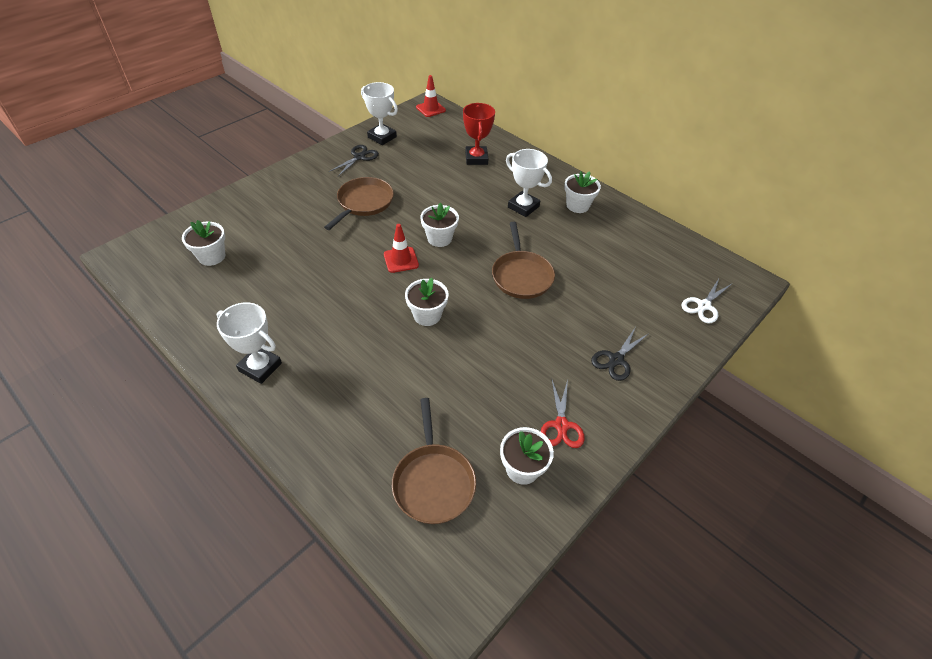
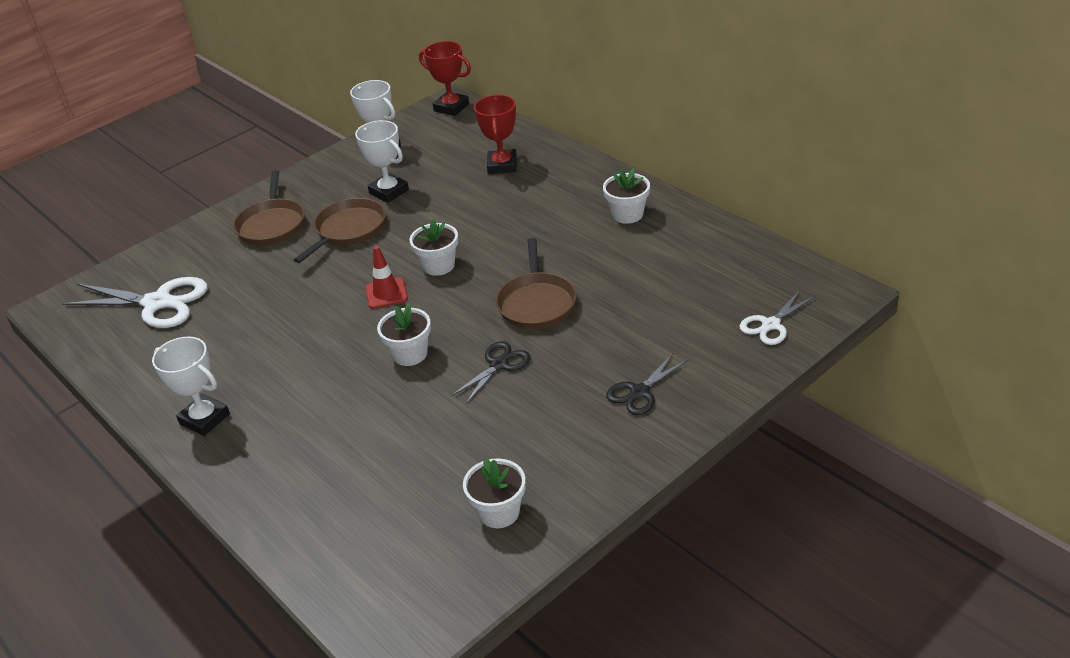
camera: 10 degrees right, 10 degrees down
(212, 256) = (157, 303): white flower pot -> white scissors
(359, 157) = (349, 175): black scissors -> black scissors (499, 365)
(430, 109) = (451, 107): red traffic cone -> red trophy
(433, 482) = (391, 529): brown pan -> brown pan (272, 224)
(523, 207) = (554, 221): white trophy -> white trophy (389, 191)
(561, 425) = (555, 466): red scissors -> none

